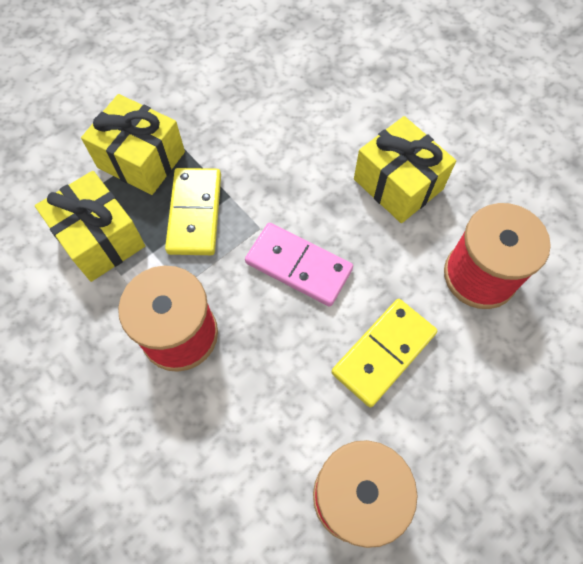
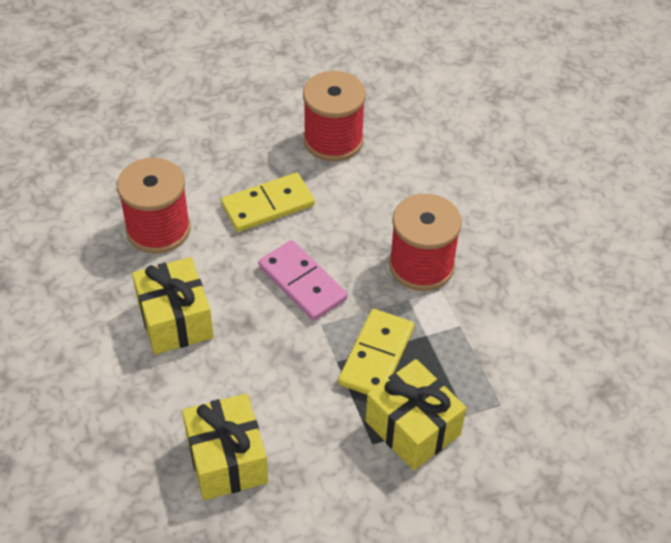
camera: 160 degrees left, 15 degrees down
(100, 239) = (471, 362): yellow gift -> yellow gift (227, 460)

